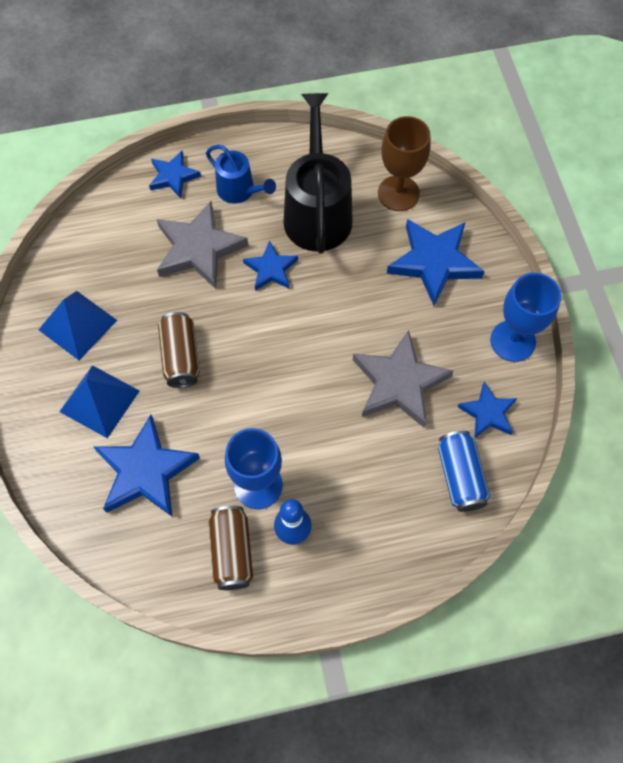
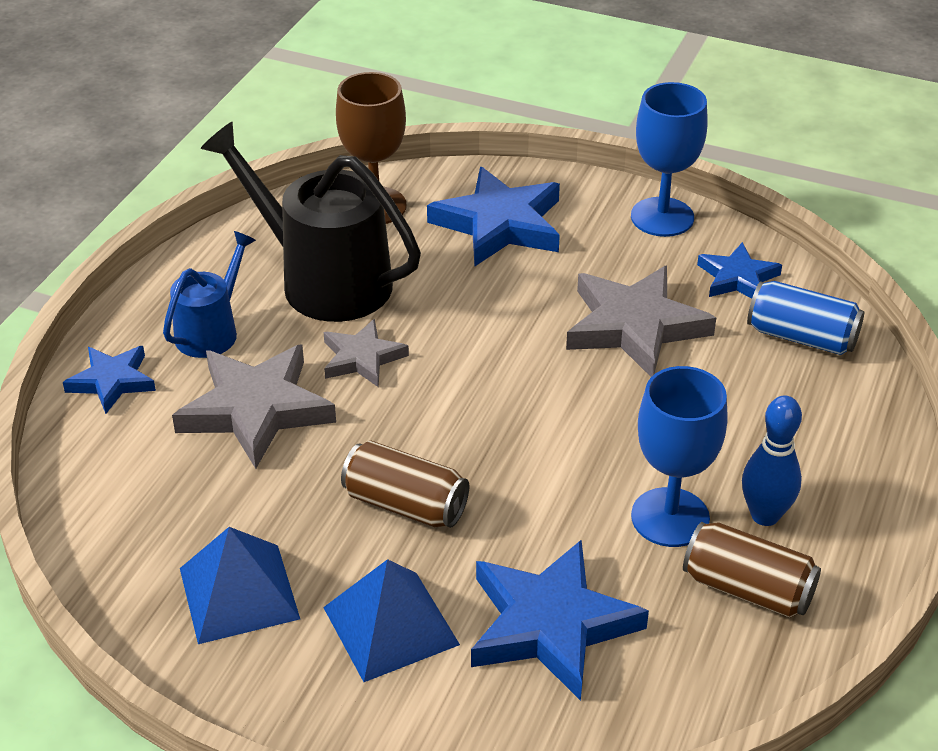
camera: 55 degrees left, 25 degrees down
(239, 190) = (211, 331): blue watering can -> blue watering can turned 45 degrees counterclockwise
(271, 269) = (362, 358): blue star -> grey star

